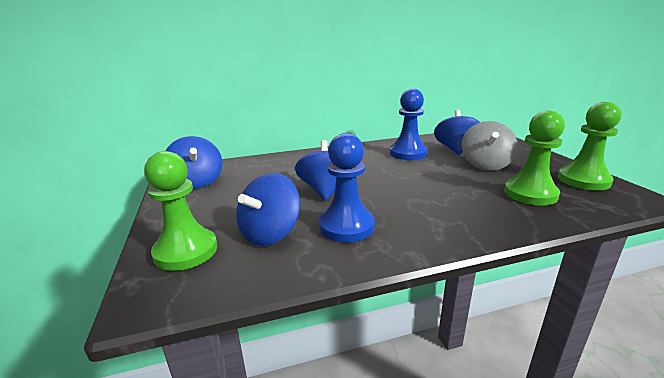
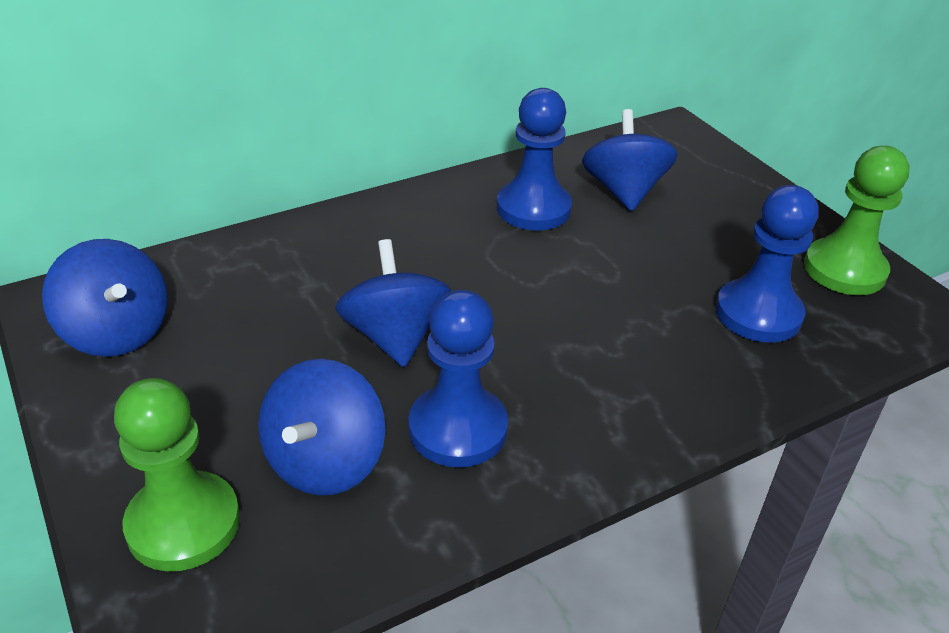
camera: 15 degrees left, 15 degrees up
(485, 165) = (681, 236): grey spinning top -> none
(530, 194) = (758, 313): green pawn -> blue pawn

